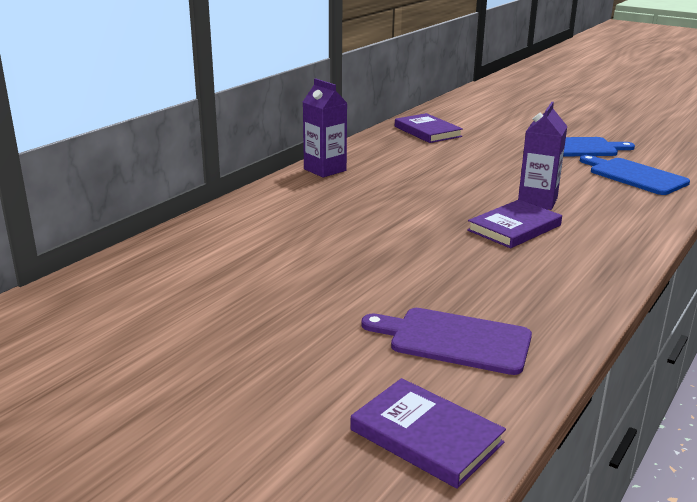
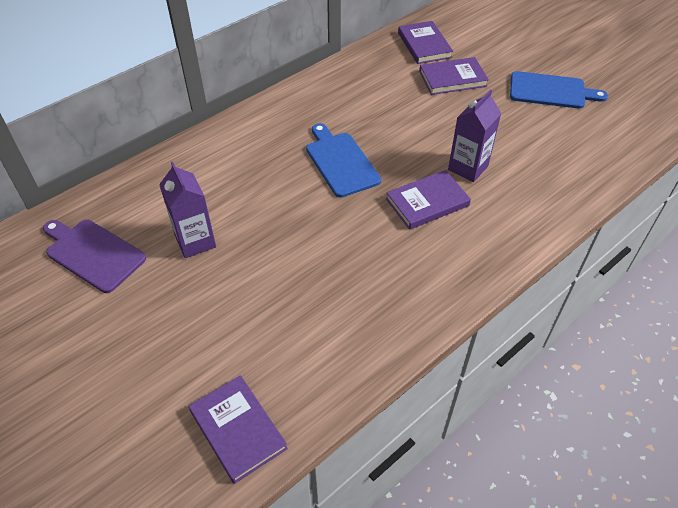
camera: 15 degrees right, 25 degrees up
(325, 170) = (307, 93): purple carton -> purple carton (195, 241)
(454, 340) = (307, 333): purple cutting board -> purple cutting board (93, 253)
(473, 149) = (452, 79): none -> purple book
(634, 176) = (579, 143): blue cutting board -> blue cutting board (340, 162)

